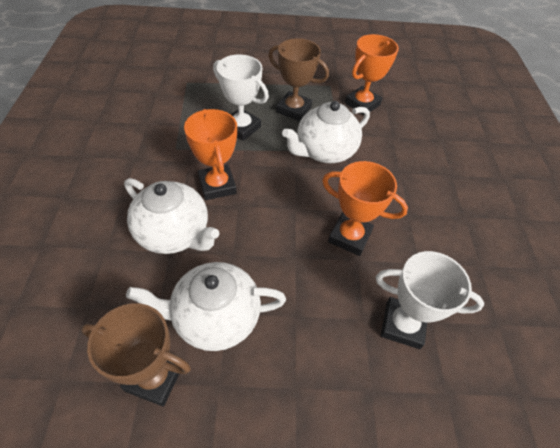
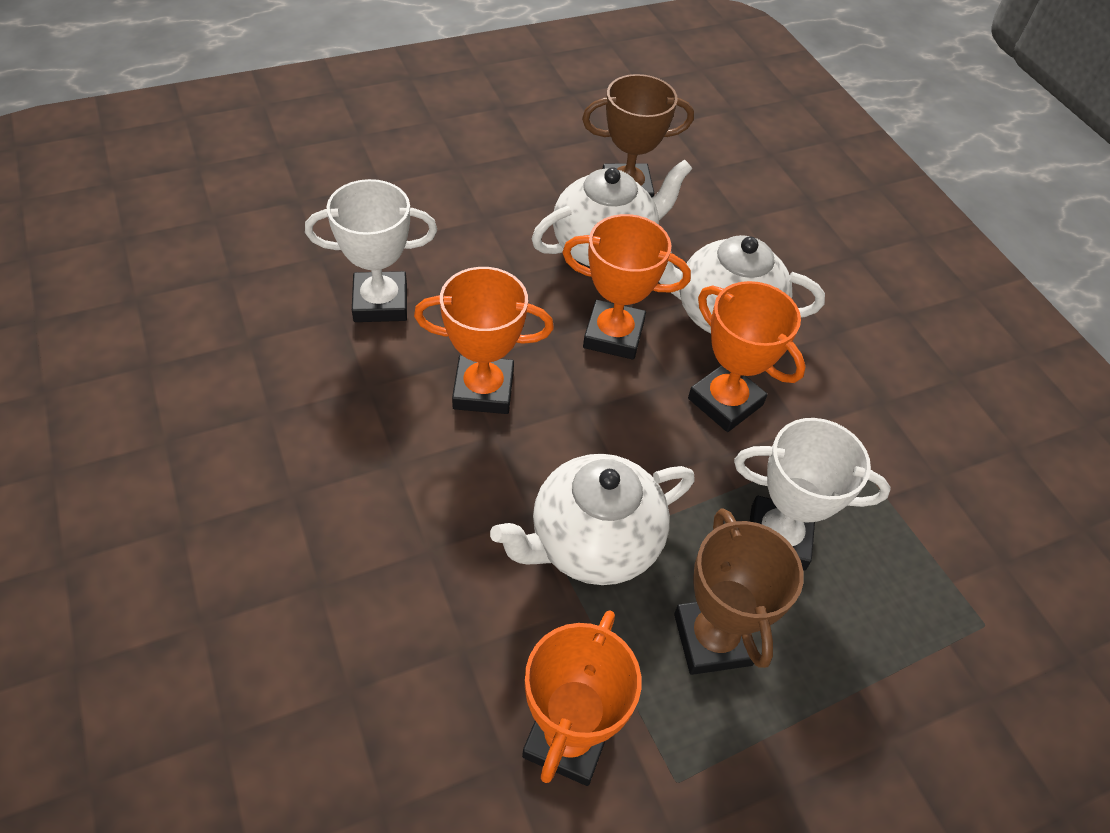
camera: 155 degrees right, 0 degrees up
(253, 244) = (613, 335): none -> orange trophy
(293, 109) = (712, 639): brown trophy -> brown trophy turned 75 degrees clockwise
(324, 151) = (592, 542): white teapot -> white teapot turned 150 degrees counterclockwise

